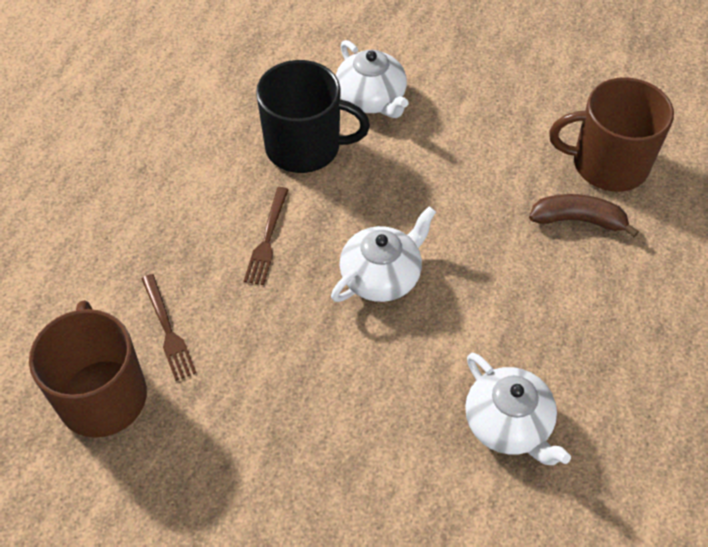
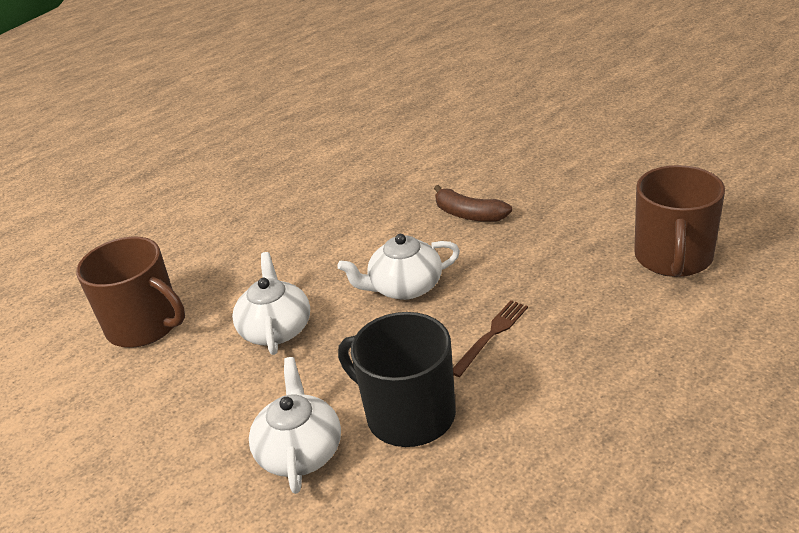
camera: 150 degrees left, 20 degrees down
(167, 329) = (608, 287): brown fork -> none
(508, 424) = (377, 195): white teapot -> white teapot (276, 329)
(578, 220) = (216, 291): brown banana -> brown banana (468, 214)

